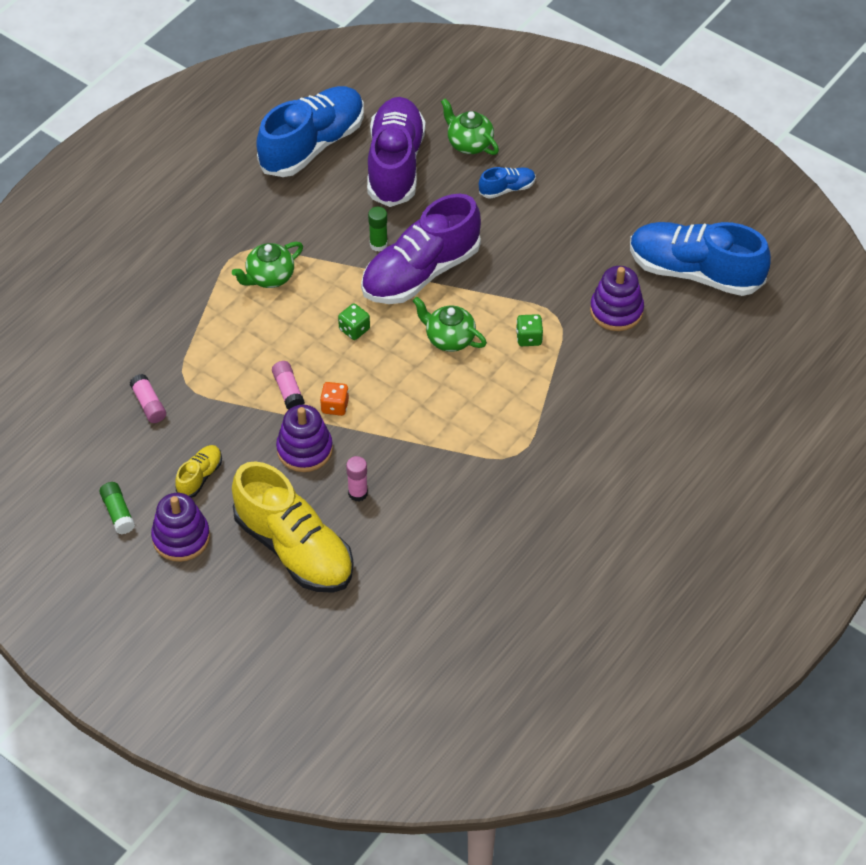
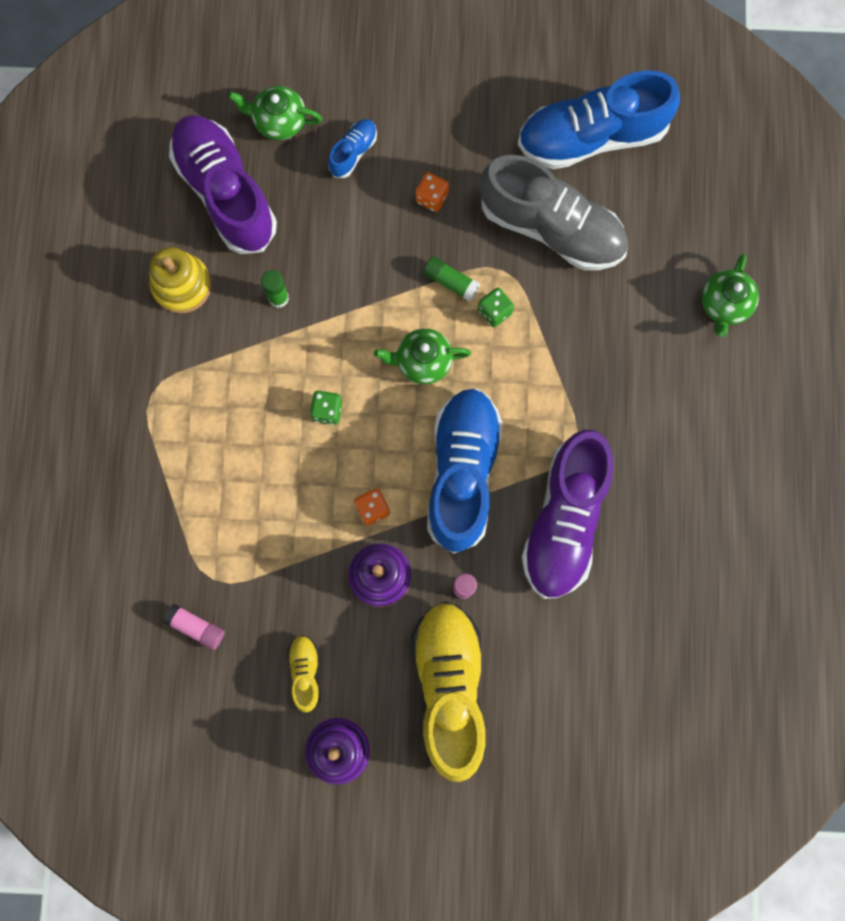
camera: 35 degrees left, 25 degrees up
(118, 513) = (259, 765): green glue stick -> green glue stick (450, 282)
(269, 277) = (202, 405): green teapot -> green teapot (724, 305)
(288, 391) = (316, 521): pink glue stick -> none
(294, 548) = (449, 687): yellow shoe -> yellow shoe turned 105 degrees counterclockwise
(312, 145) = (127, 221): blue shoe -> blue shoe (462, 473)
(317, 201) = (182, 285): none -> yellow stacking toy
(420, 272) = (342, 304): purple shoe -> purple shoe (564, 520)
(541, 245) = (431, 198): none -> orange dice
(616, 310) = (552, 227): purple stacking toy -> grey shoe

